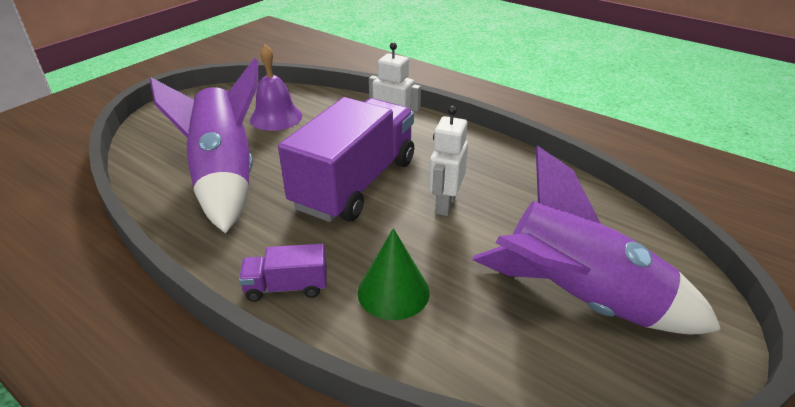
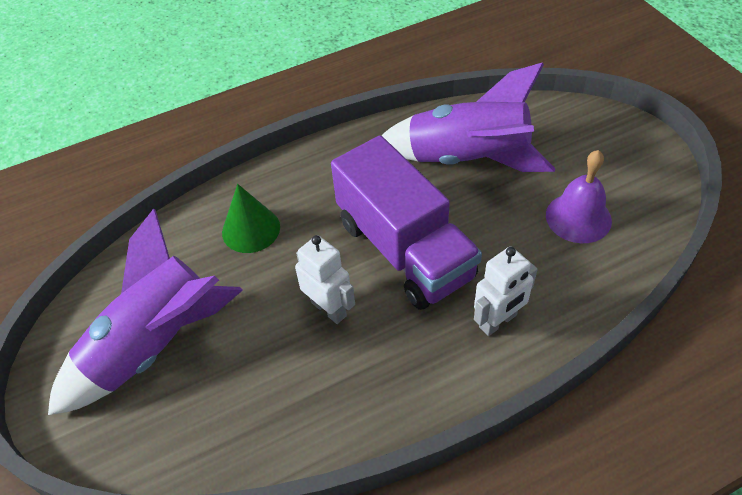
camera: 120 degrees right, 15 degrees up
(286, 287) = (298, 172): purple truck -> none

